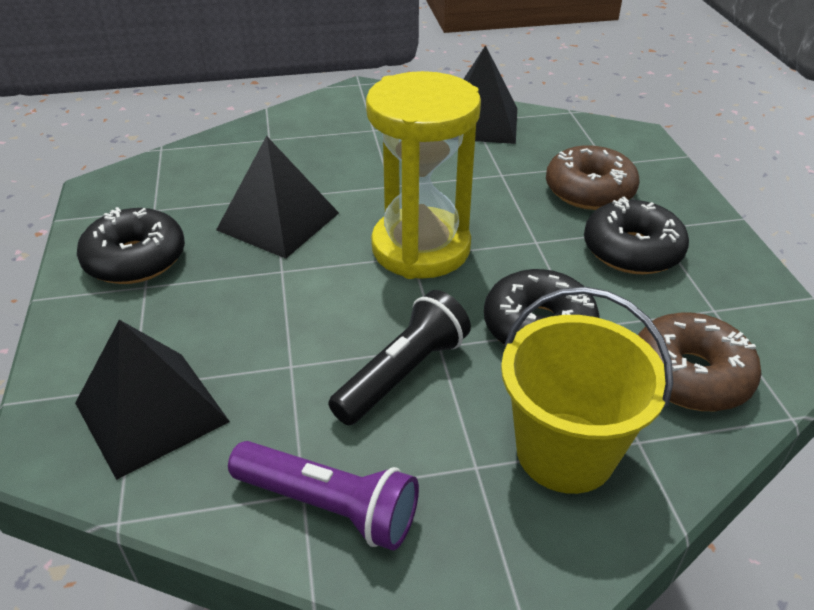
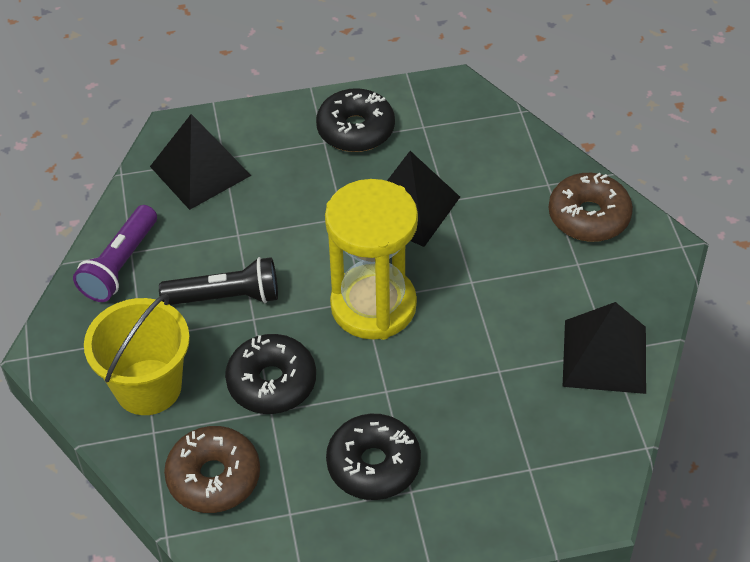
camera: 90 degrees right, 10 degrees up
(402, 374) = (226, 297): black flashlight -> black flashlight turned 45 degrees counterclockwise
(589, 190) = (473, 443): brown donut -> brown donut (588, 216)

